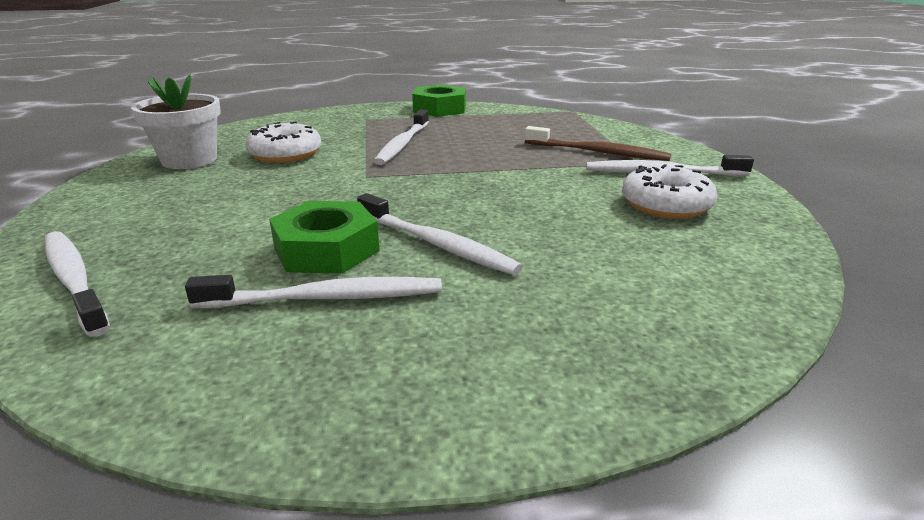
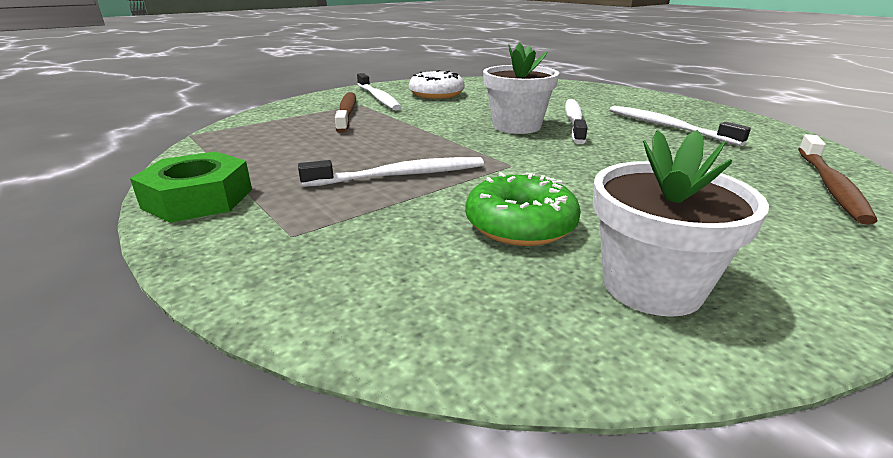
camera: 120 degrees left, 0 degrees up
(74, 280) = (830, 185): white toothbrush -> brown toothbrush
(285, 154) = (520, 225): white donut -> green donut
(326, 249) = (635, 139): green nut -> none
(460, 207) = (516, 126): none -> white flower pot

